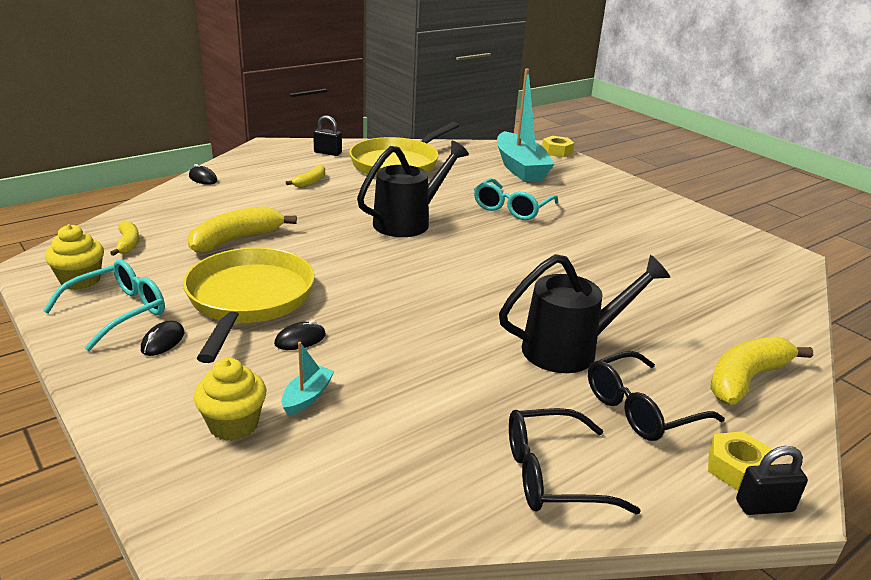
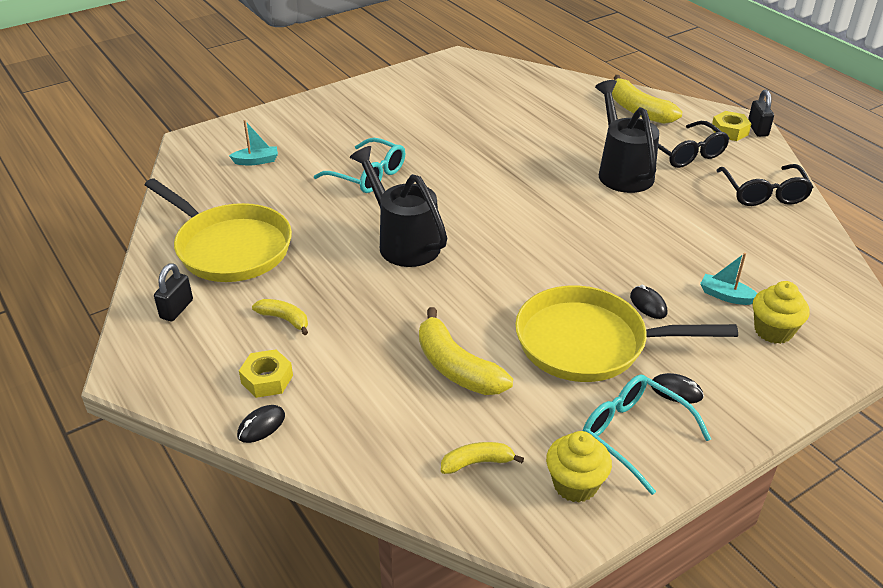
camera: 85 degrees left, 10 degrees up
(520, 168) = (256, 161): turquoise boat -> turquoise boat, size x0.42
(557, 151) = (207, 132): yellow nut -> yellow nut (267, 379)

